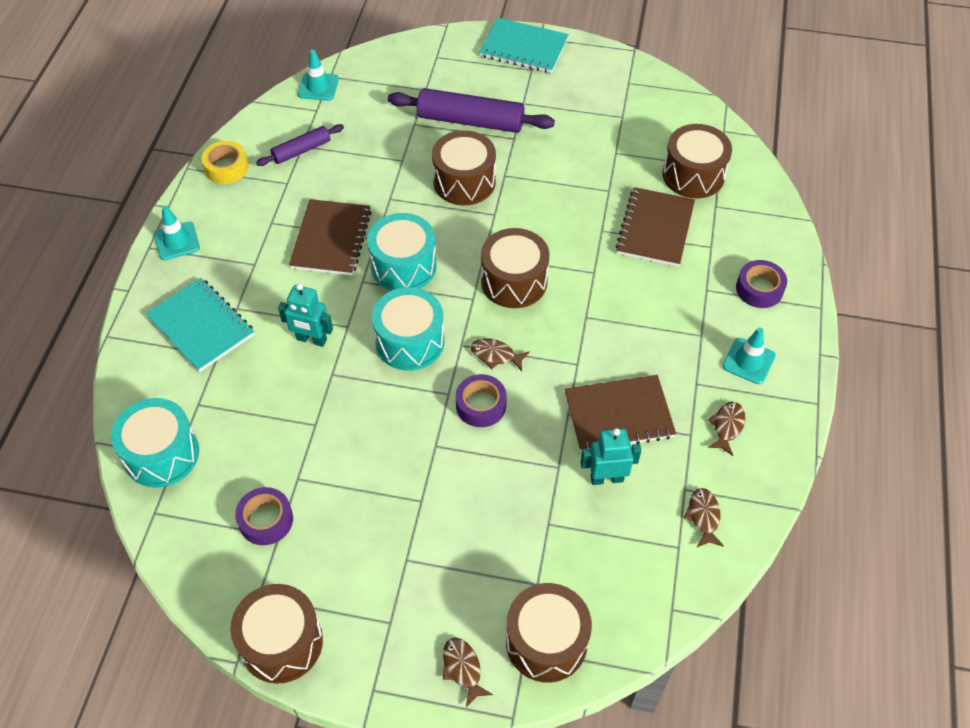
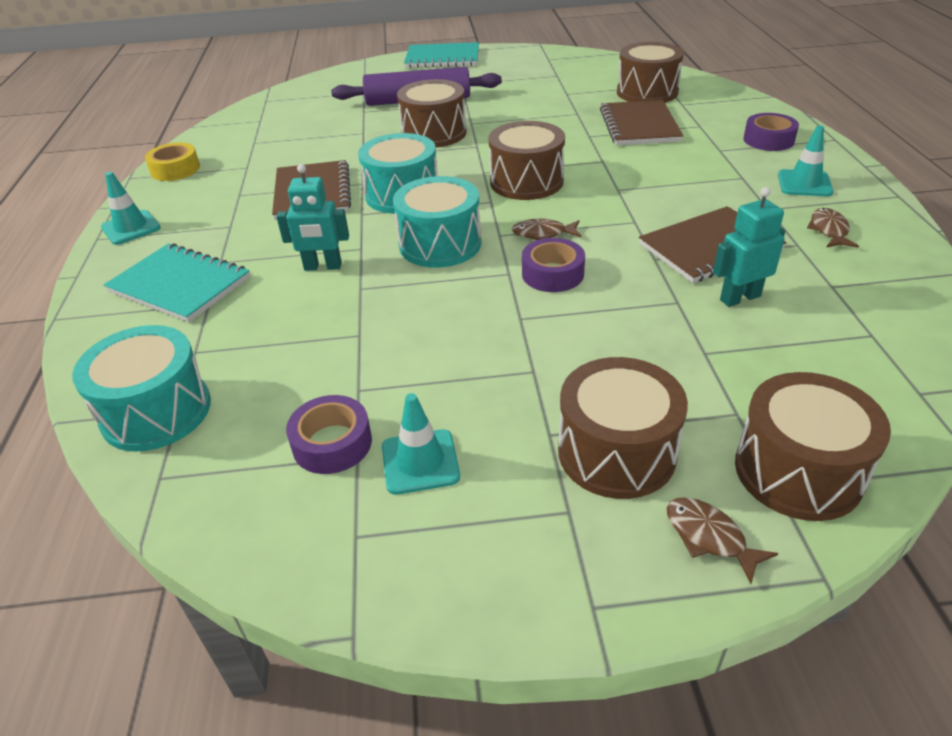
camera: 15 degrees left, 15 degrees down
(281, 642) = (417, 586): brown drum -> brown drum (616, 452)
(301, 151) = (254, 145): purple rolling pin -> none
(318, 87) = (256, 108): turquoise traffic cone -> turquoise traffic cone (420, 462)
(703, 516) = (874, 302): brown fish -> none

